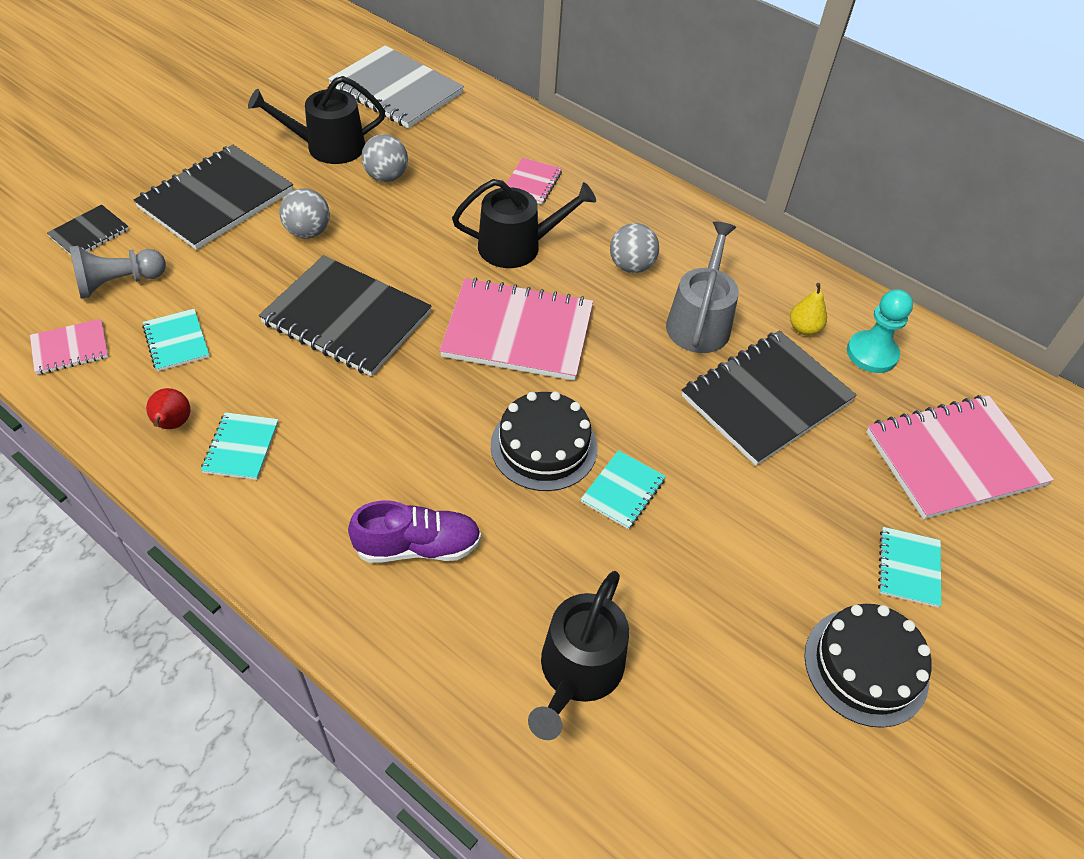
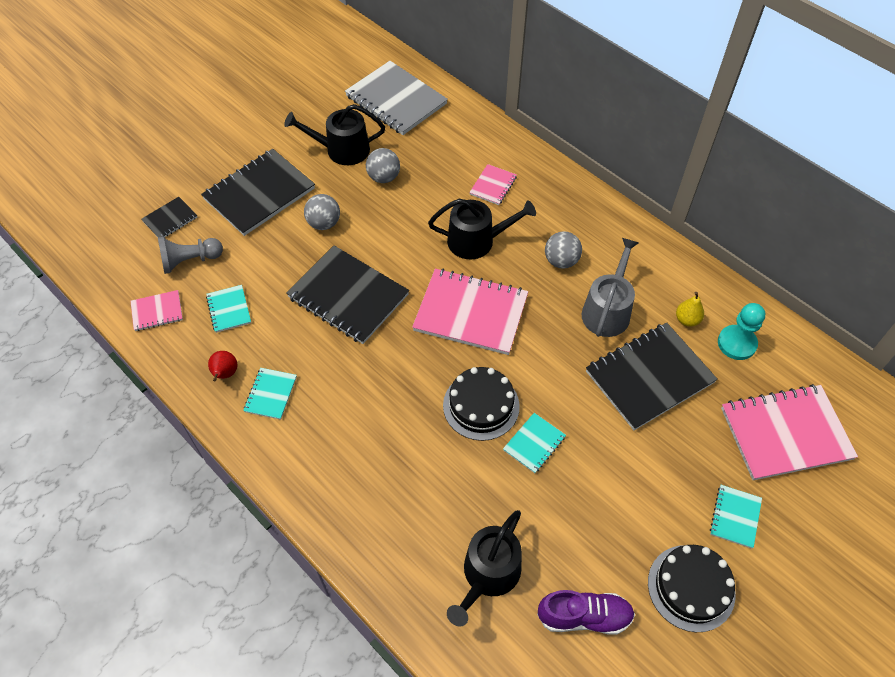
camera: 10 degrees right, 5 degrees up
(418, 546) = (387, 476): purple shoe -> purple shoe (584, 616)

